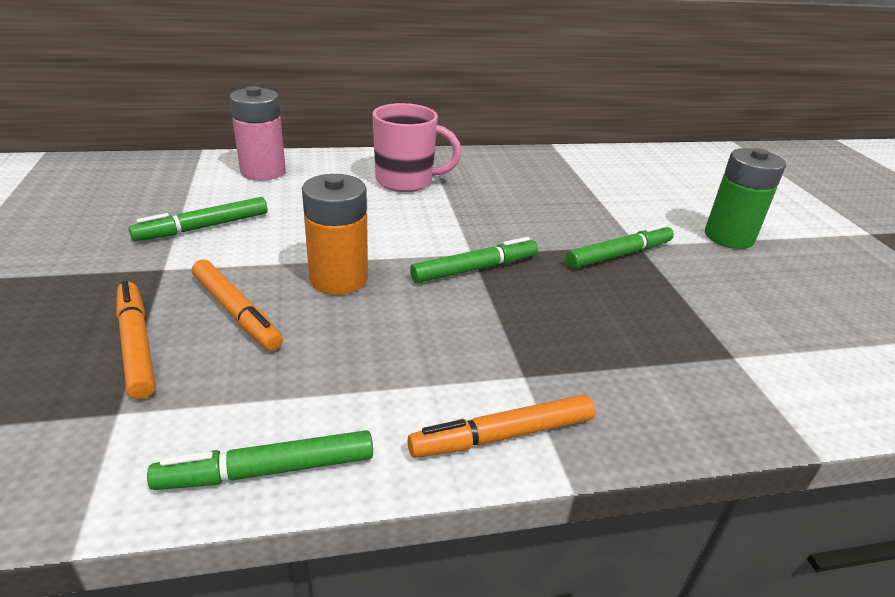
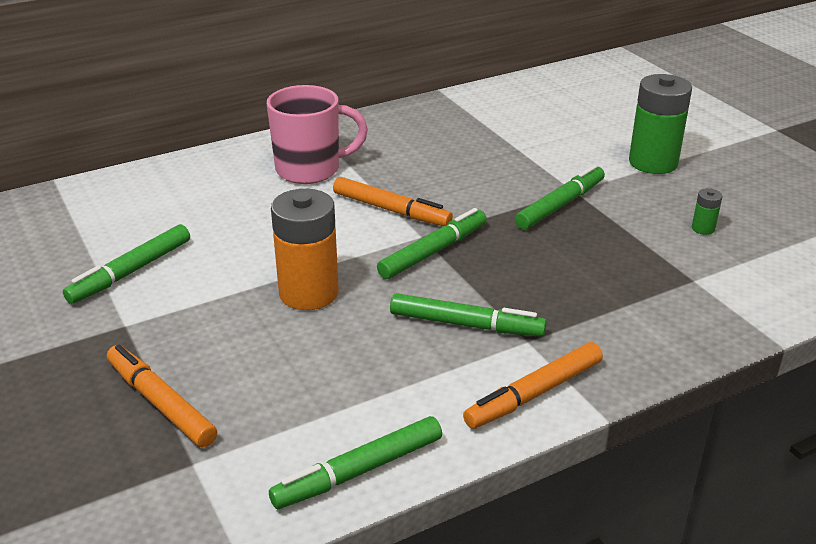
camera: 15 degrees left, 0 degrees up
(236, 312) = (232, 349): orange marker -> orange marker (391, 210)
(263, 172) = (146, 192): pink battery -> none
(469, 343) = (466, 324): none -> green marker
(762, 307) = (703, 228): none -> green battery

